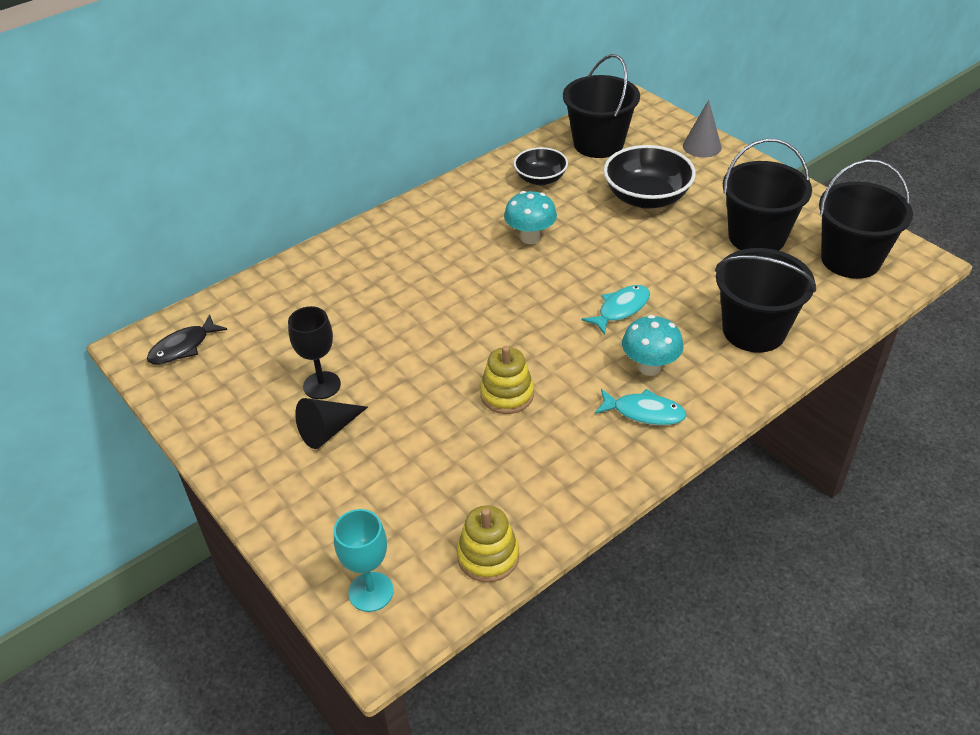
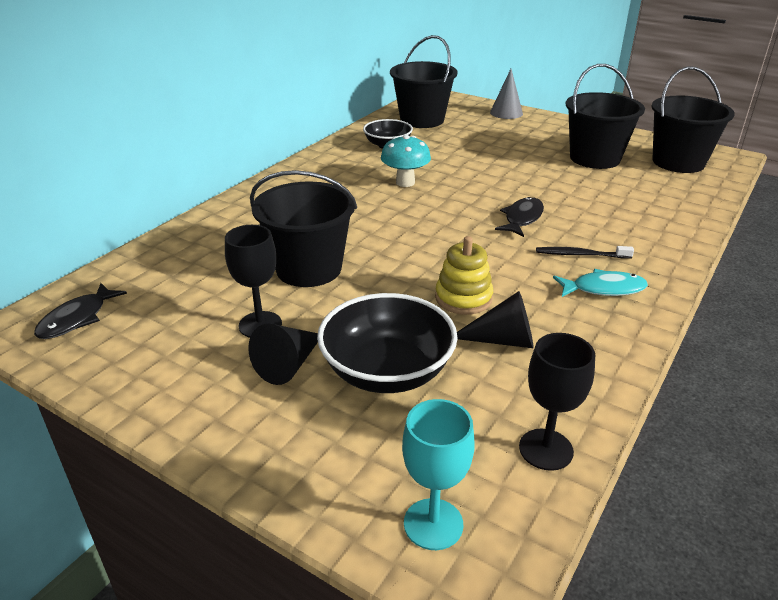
camera: 20 degrees left, 10 degrees down
(488, 556) = (546, 449): yellow stacking toy -> black goblet
(515, 447) = (502, 340): none -> black cone
(621, 309) = (522, 218): turquoise fish -> black fish
(646, 197) = (486, 146): black bowl -> black bowl (387, 371)
(649, 367) = (580, 255): turquoise mushroom -> black toothbrush
(754, 330) = (646, 216): black bucket -> black bucket (309, 268)

